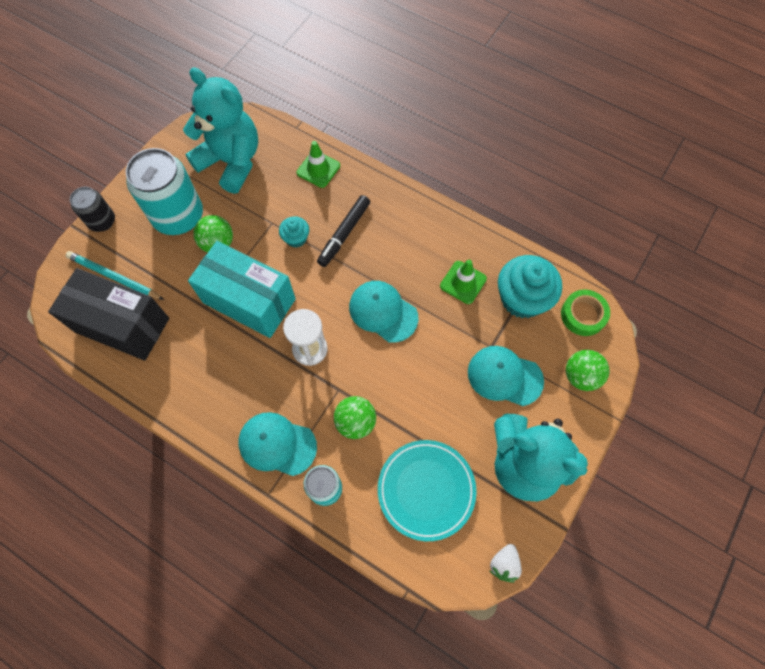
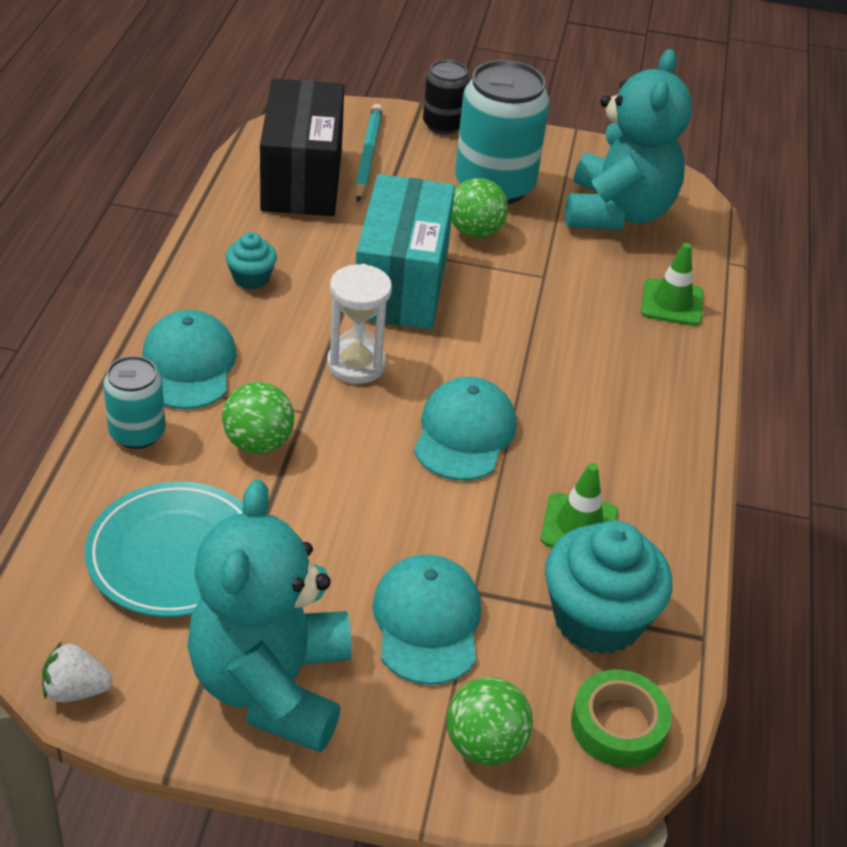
camera: 65 degrees right, 25 degrees down
(296, 238) = (534, 307): turquoise cupcake -> turquoise cupcake (251, 278)
(344, 234) = (576, 357): black marker -> none

